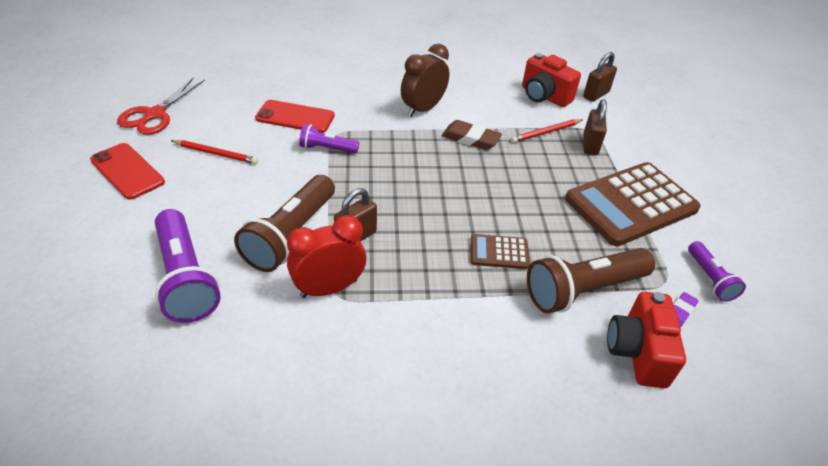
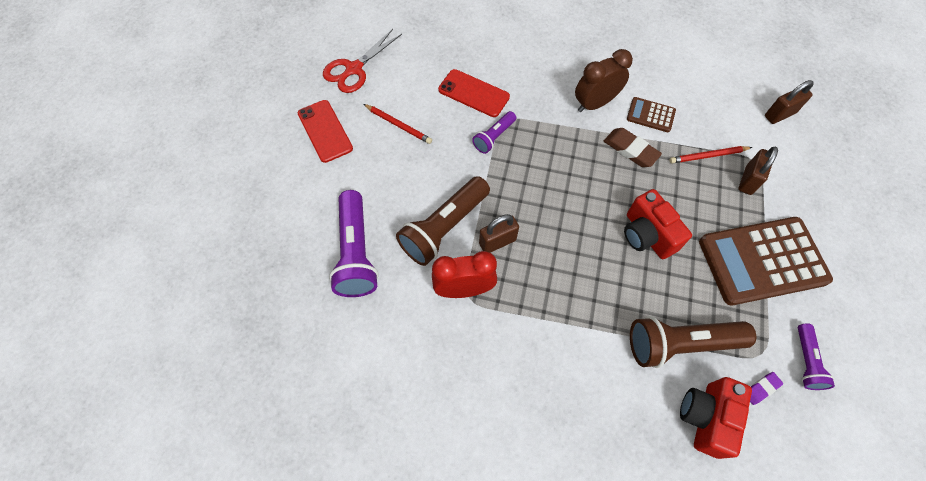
camera: 20 degrees right, 20 degrees up
(327, 149) = (494, 137): purple flashlight -> purple flashlight turned 75 degrees counterclockwise
(499, 252) = (617, 286): brown calculator -> brown calculator (650, 115)
(544, 96) = (723, 107): red camera -> red camera (647, 235)

